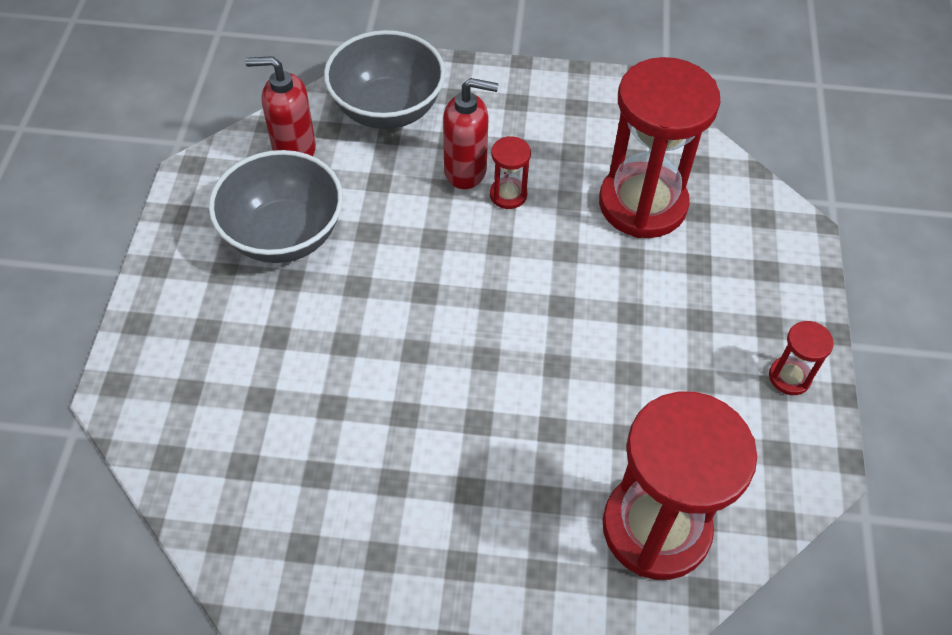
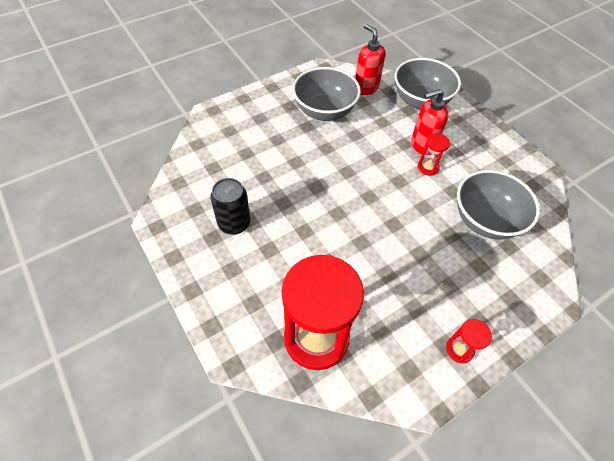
camera: 50 degrees right, 0 degrees up
(382, 507) = (234, 223): none -> black can
(466, 171) = (422, 145): red soap dispenser -> red soap dispenser turned 105 degrees clockwise
(642, 204) = (485, 220): red hourglass -> grey bowl

